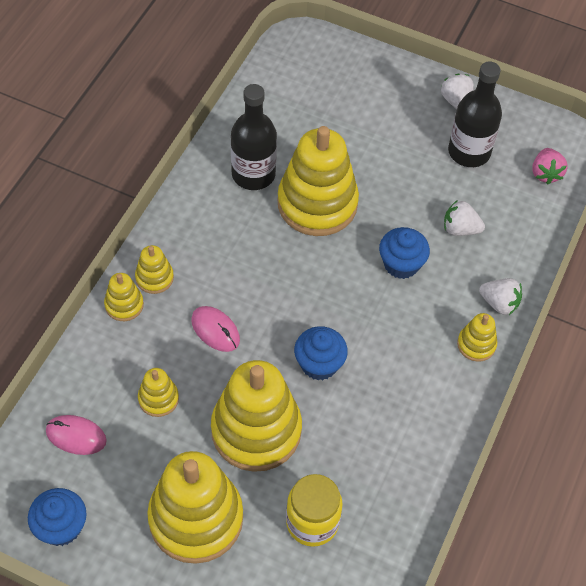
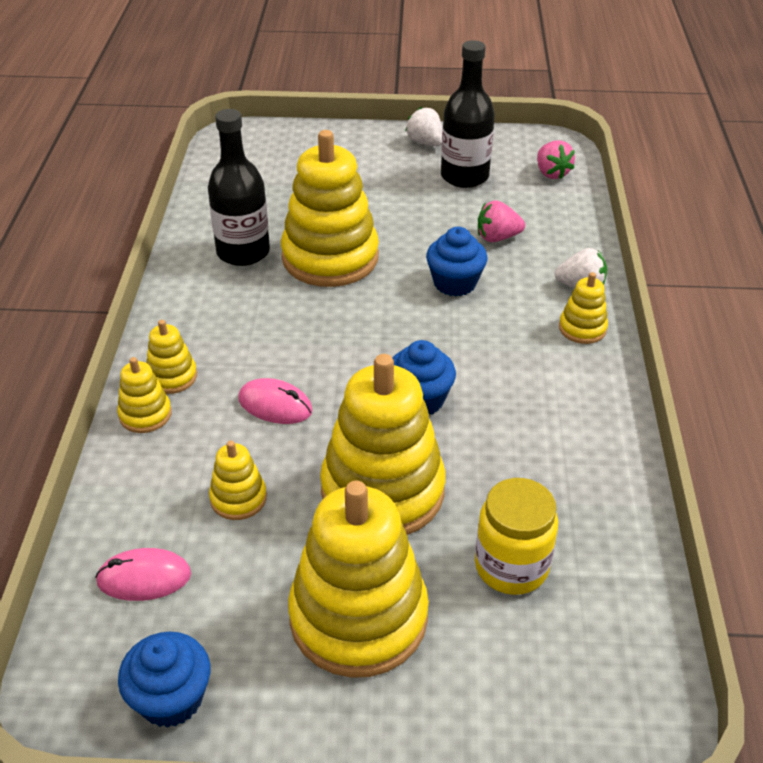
camera: 20 degrees left, 15 degrees down
(460, 229) = (497, 237): white strawberry -> pink strawberry

